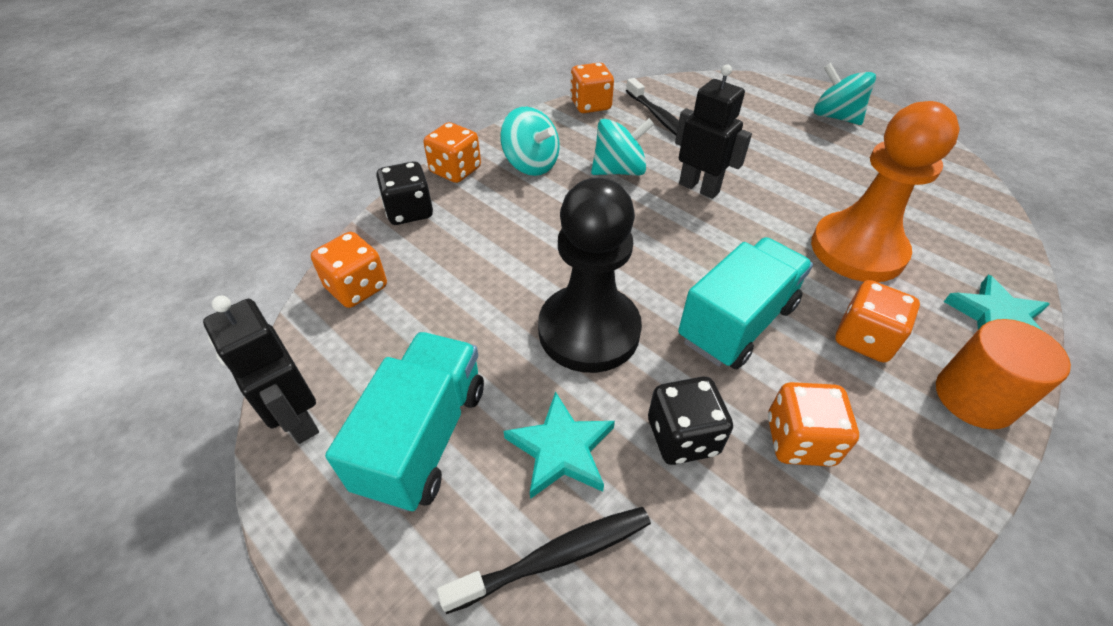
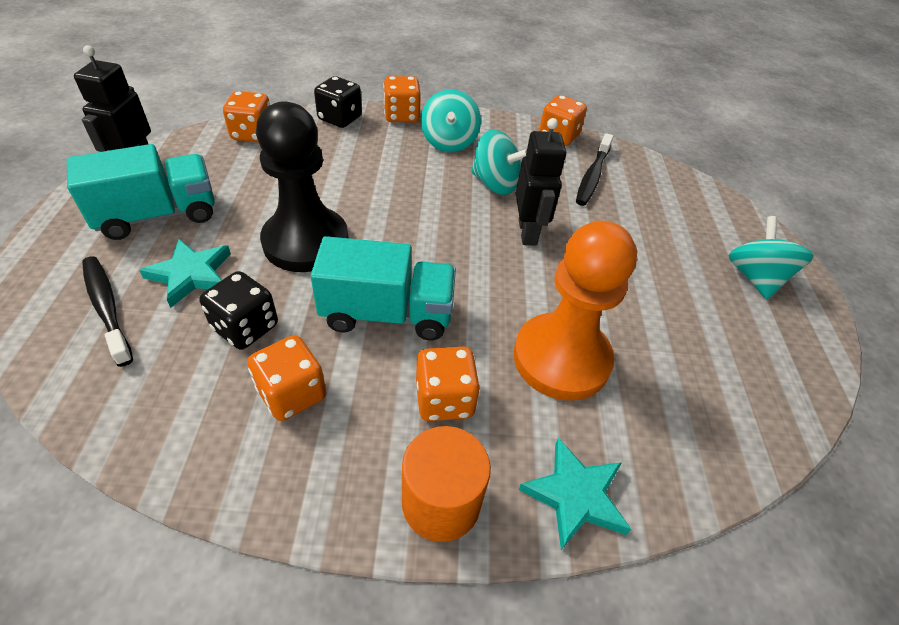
camera: 45 degrees right, 0 degrees up
(555, 557) = (107, 308): black toothbrush -> black toothbrush turned 150 degrees counterclockwise

